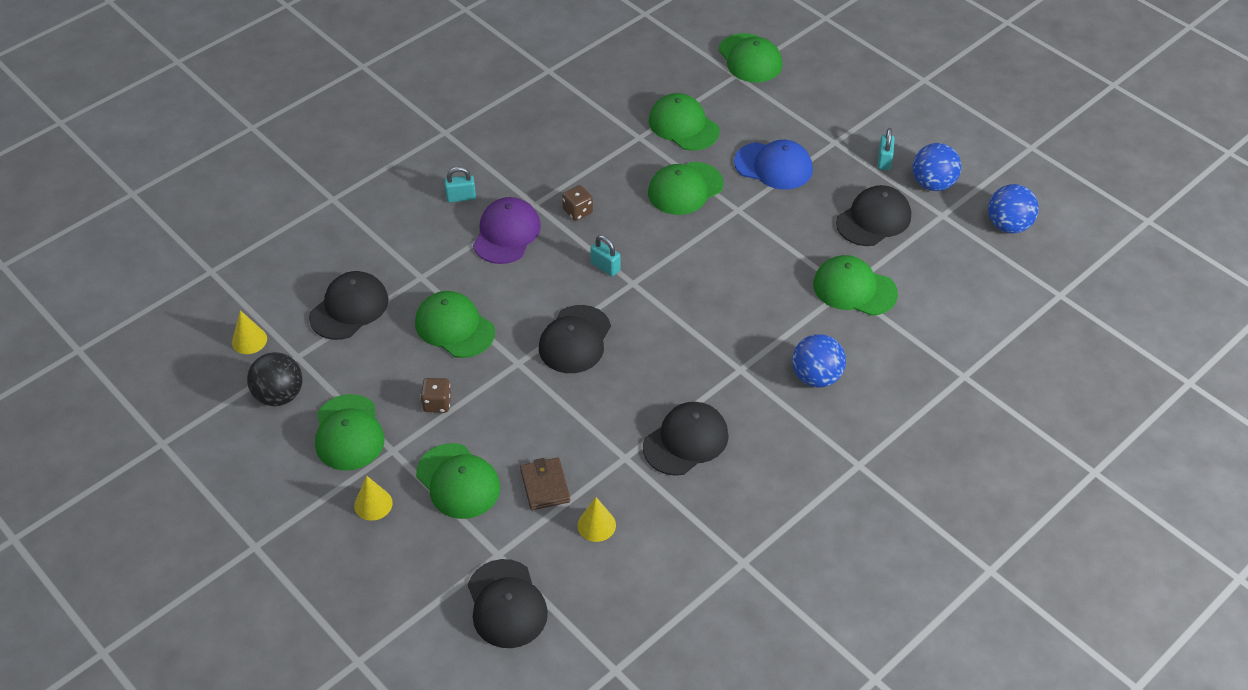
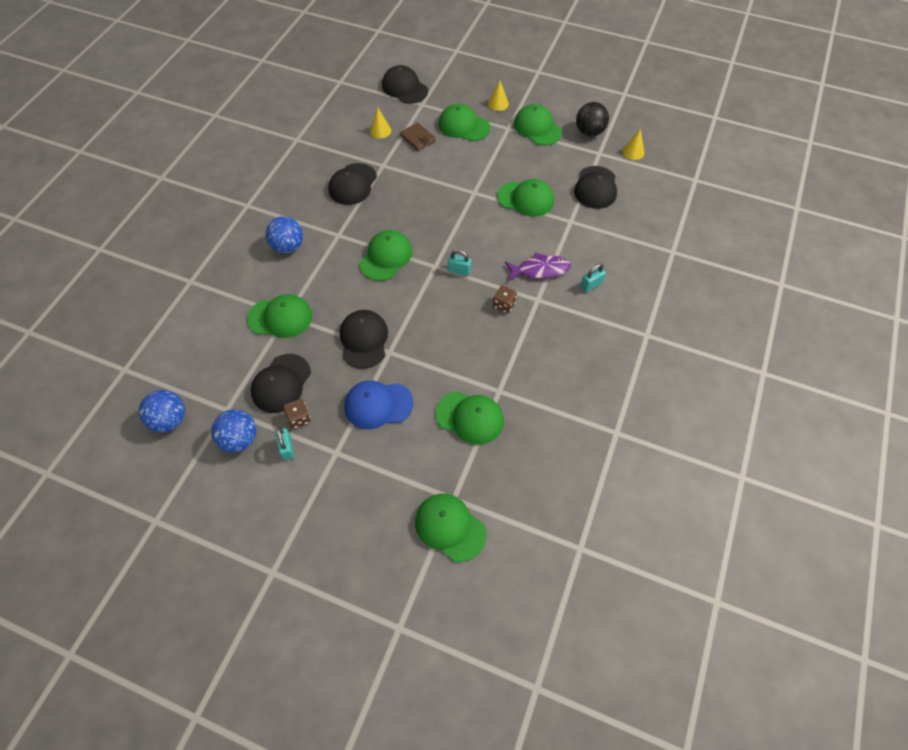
camera: 155 degrees right, 10 degrees up
(437, 403) = (503, 156): brown dice -> brown dice (299, 418)
(506, 233) = (540, 270): purple cap -> purple fish
(575, 340) = (449, 217): black cap -> black cap (364, 340)
(685, 189) = (437, 355): green cap -> green cap (386, 257)

